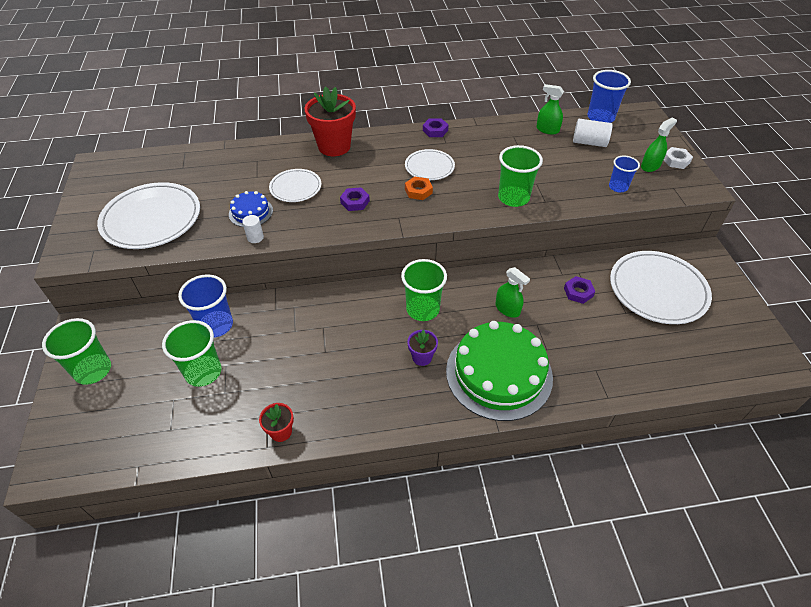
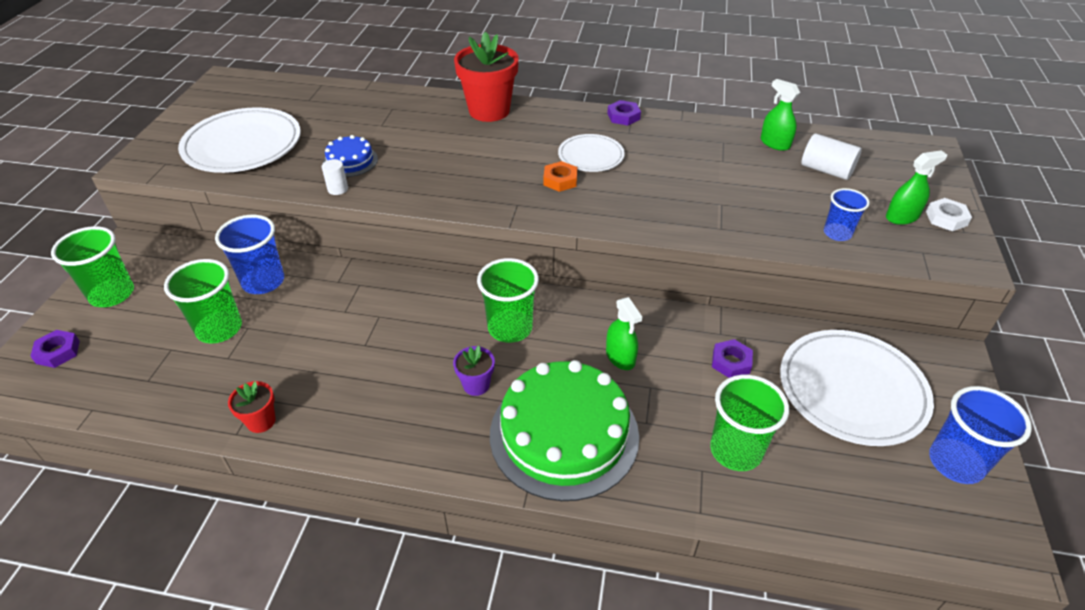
camera: 20 degrees right, 5 degrees down
(295, 188) = (416, 146): white plate -> none
(355, 202) = (475, 176): purple nut -> purple nut (58, 352)
(513, 198) = (679, 214): green cup -> green cup (735, 450)
(600, 118) = (860, 143): blue cup -> blue cup (955, 463)

